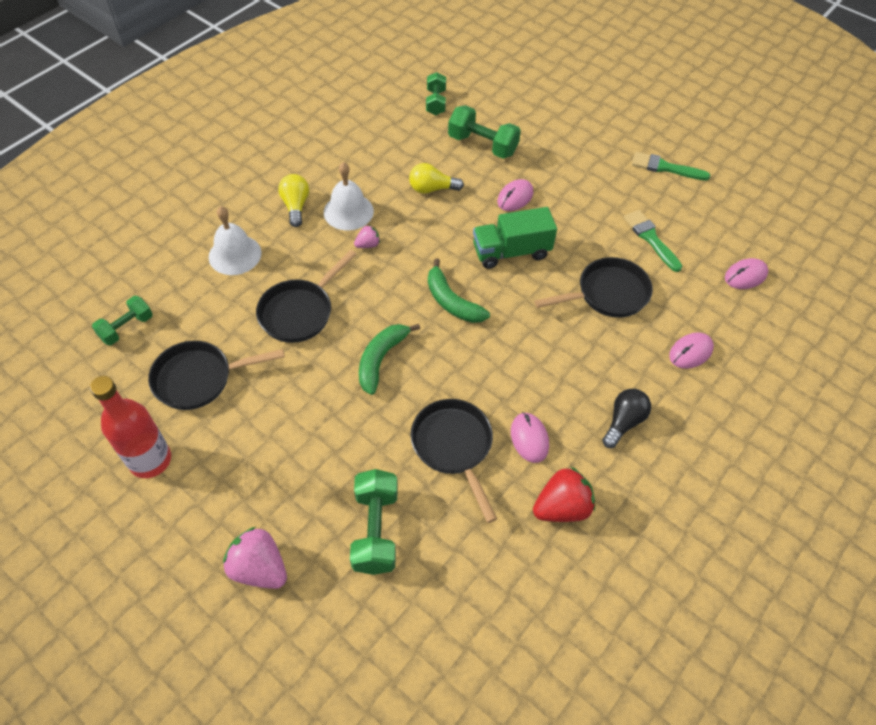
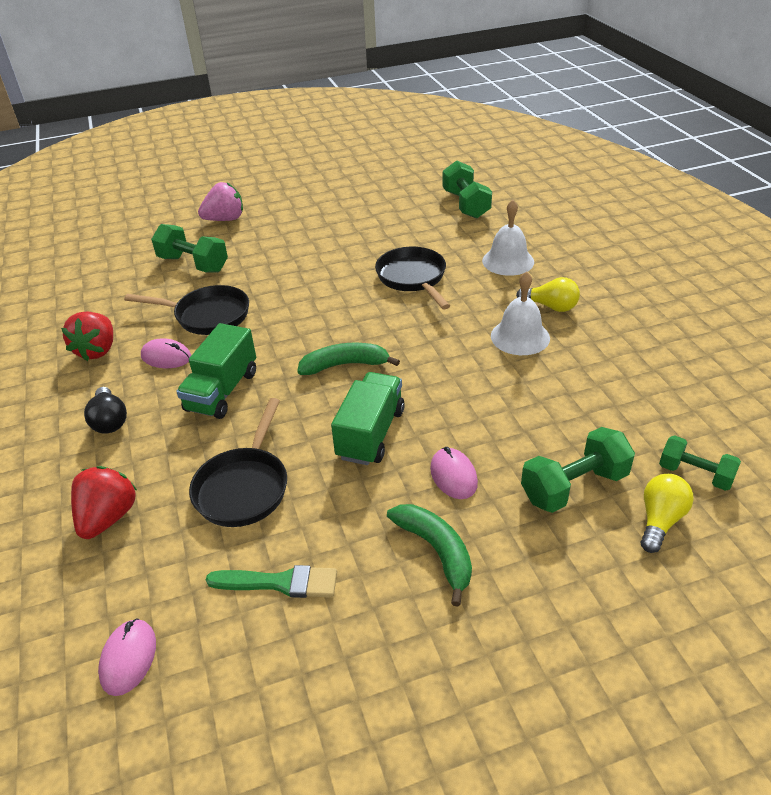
camera: 125 degrees right, 15 degrees down
(127, 328) = (466, 204): green dumbbell -> green dumbbell, size x1.51
(150, 460) = (343, 198): red bottle -> none
(199, 378) = (390, 224): black pan -> none
(368, 245) = (463, 336): pink strawberry -> none
(381, 359) = (323, 305): green banana -> green banana (436, 552)
(432, 189) = (516, 408): yellow light bulb -> yellow light bulb (660, 520)
(537, 365) = (222, 391): none -> green truck
(665, 167) = (393, 701): green brush -> none
(690, 352) = (108, 517): pink mouse -> red strawberry

